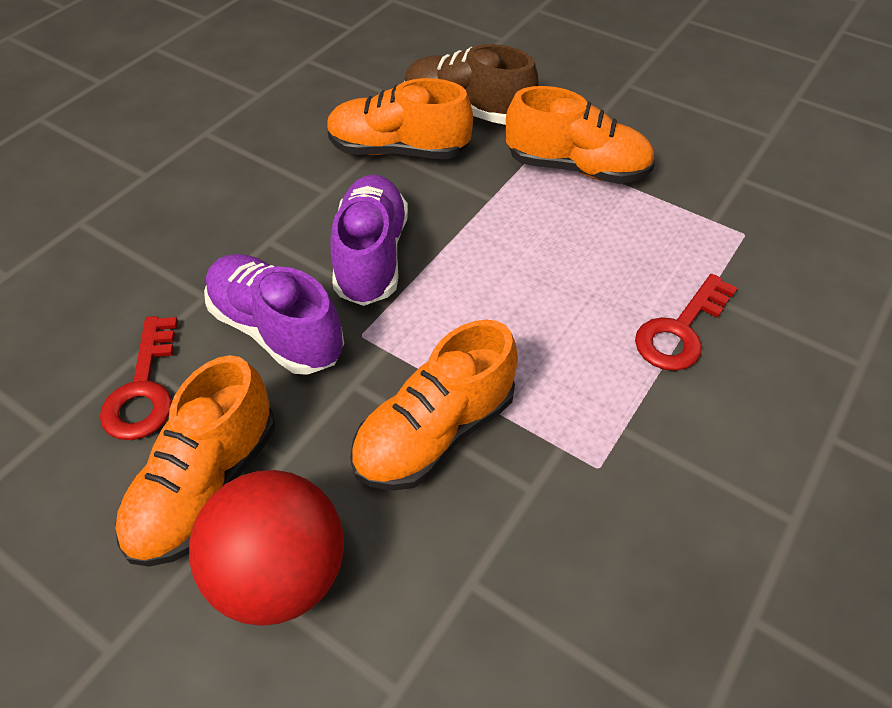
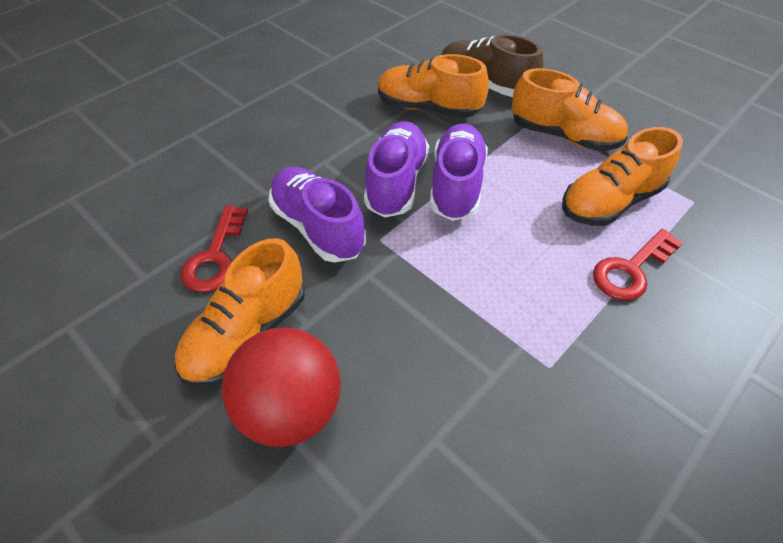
camera: 10 degrees right, 0 degrees up
(435, 432) = (424, 320): orange shoe -> orange shoe (610, 202)
(449, 250) = (456, 185): none -> purple shoe

